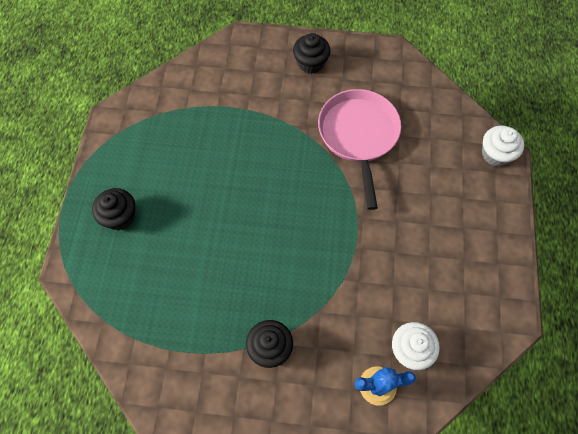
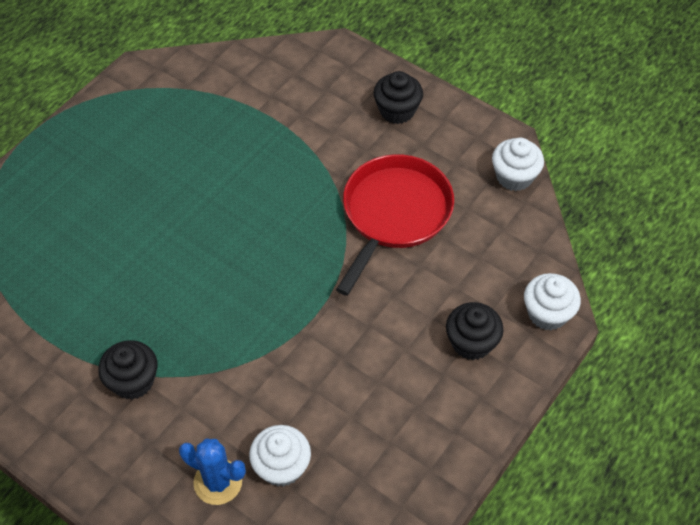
camera: 30 degrees right, 10 degrees down
(120, 217) = (76, 174): black cupcake -> black cupcake (471, 342)
(358, 135) = (394, 214): pink pan -> red pan
(414, 73) = (514, 177): none -> white cupcake

